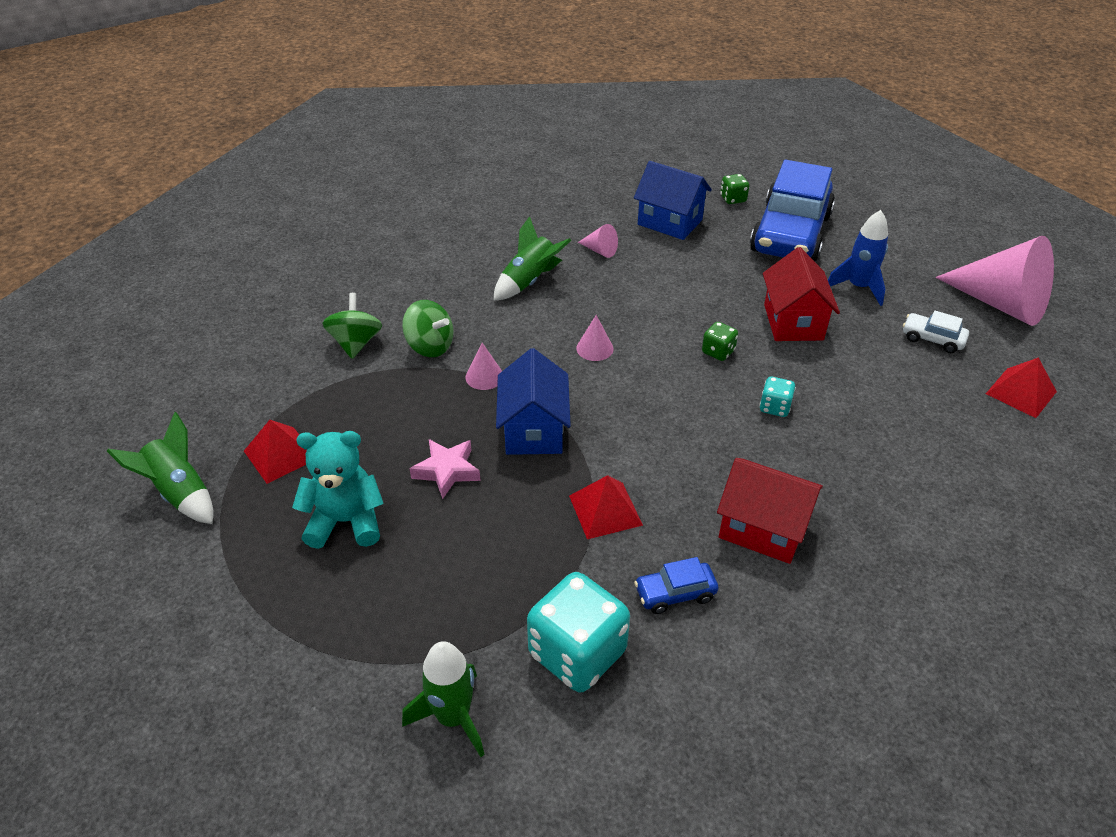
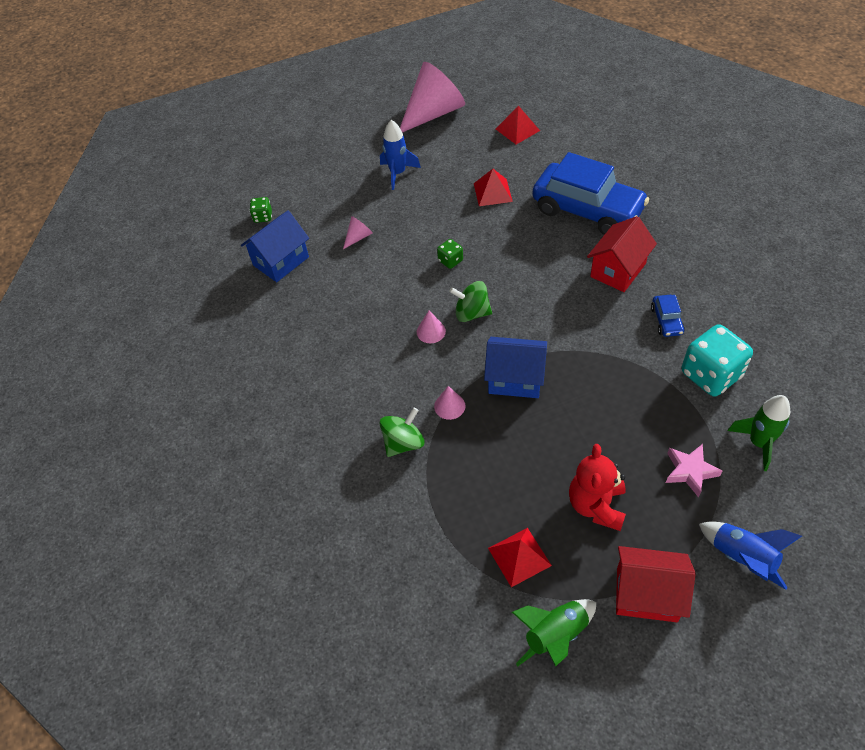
camera: 75 degrees left, 10 degrees up
(258, 687) = (742, 558): none -> blue rocket
(346, 521) = (596, 505): turquoise teddy bear -> red teddy bear
(356, 343) = (386, 500): green spinning top -> green spinning top (471, 313)
(447, 471) = (551, 437): pink star -> pink star (690, 471)
(529, 281) = (334, 365): green rocket -> none
(600, 250) = (305, 312): pink cone -> pink cone (358, 237)
(605, 510) = (597, 346): red pyramid -> red pyramid (493, 192)
(774, 407) = (512, 242): turquoise dice -> none
(790, 234) = (322, 194): blue car -> blue car (587, 210)
(793, 322) = (427, 215): red house -> red house (646, 594)
(932, 339) = (461, 153): white car -> none

